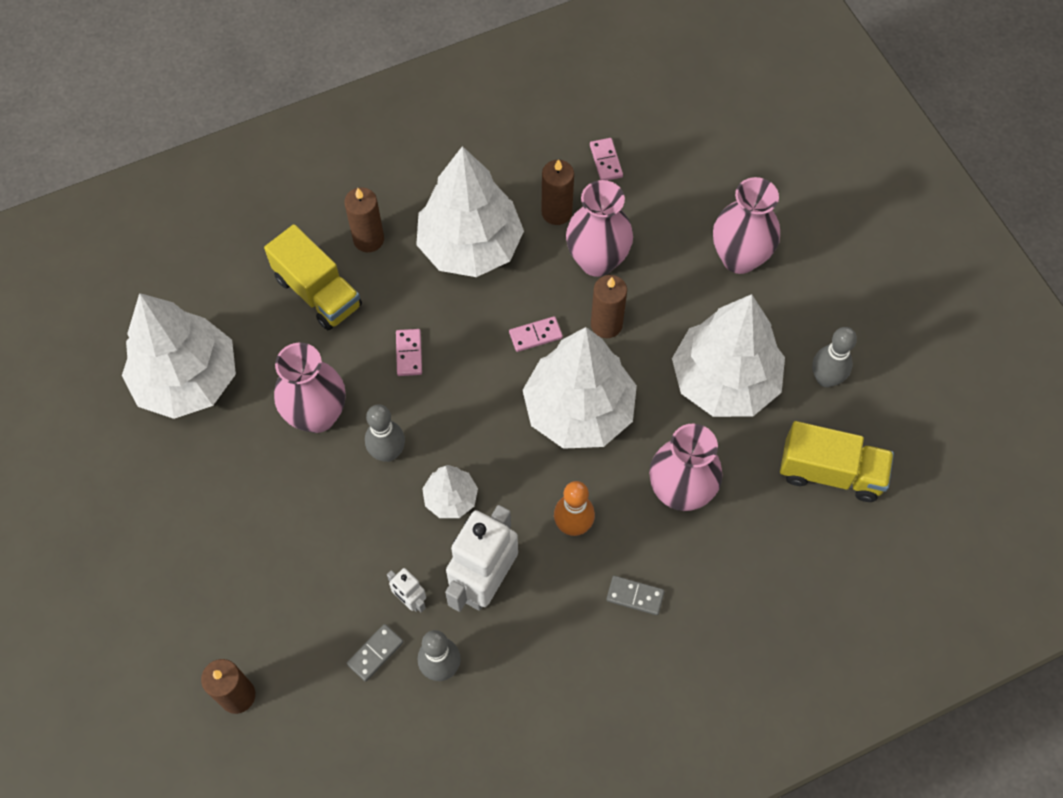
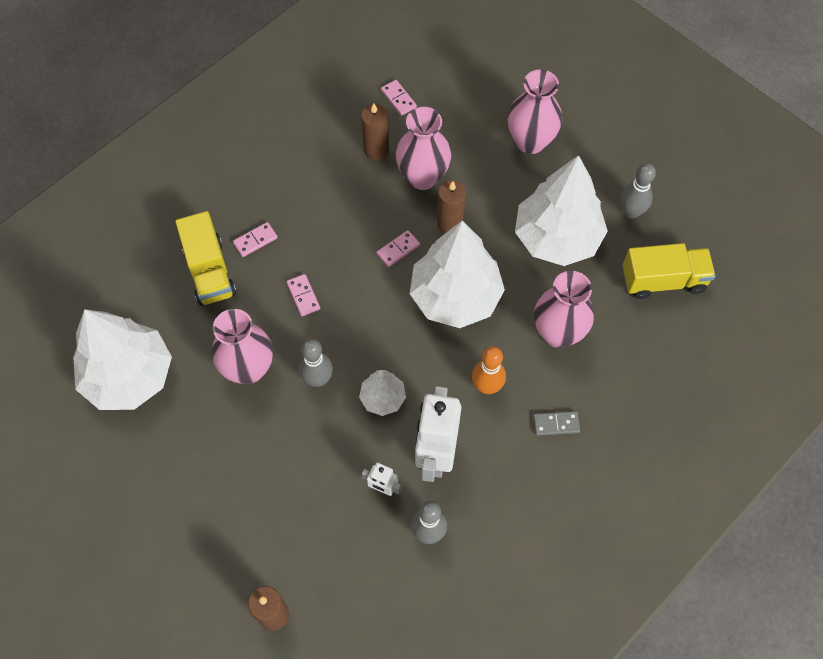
camera: 20 degrees left, 0 degrees up
(318, 292) = (209, 271): yellow truck -> yellow truck turned 45 degrees clockwise
(368, 239) = (234, 217): brown candle -> none
(375, 653) = (371, 540): grey domino -> none
(381, 273) = (255, 240): none -> pink domino
(470, 246) = (318, 196): white tree -> none

